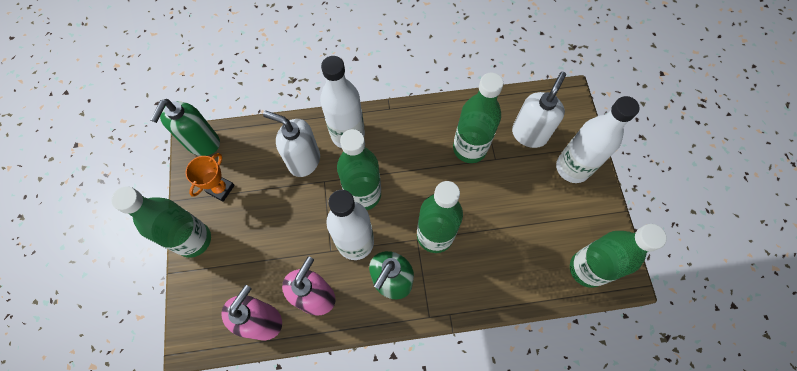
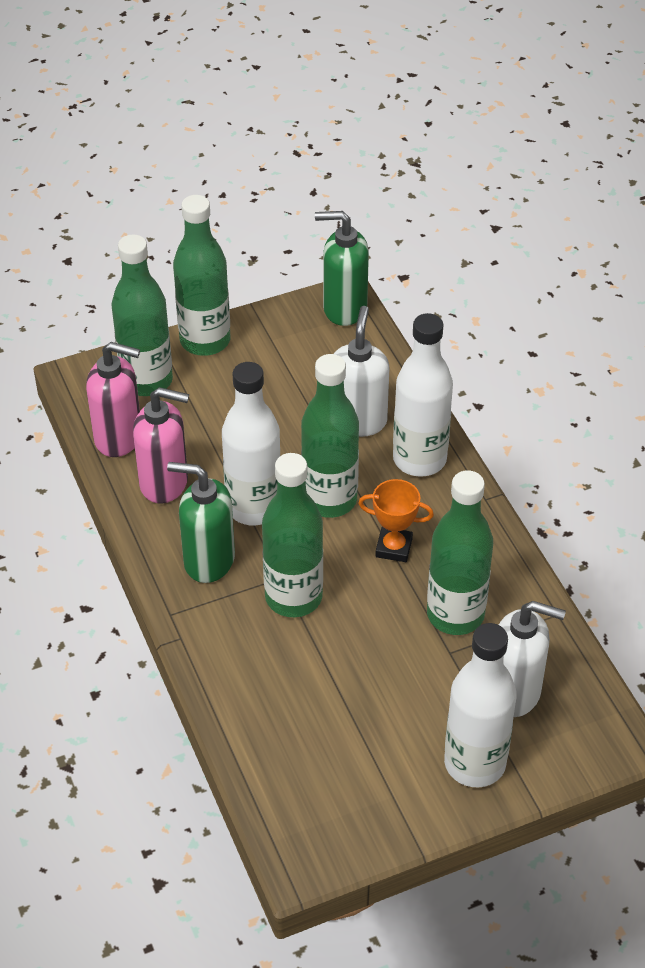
camera: 75 degrees right, 20 degrees down
(221, 189) = (284, 346): orange trophy -> orange trophy (394, 548)
(587, 269) = (301, 805): green bottle -> green bottle (147, 380)

